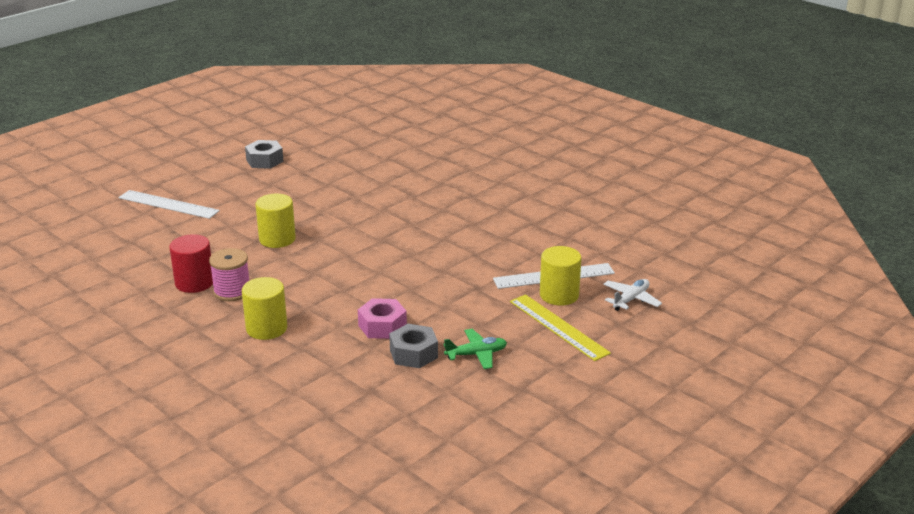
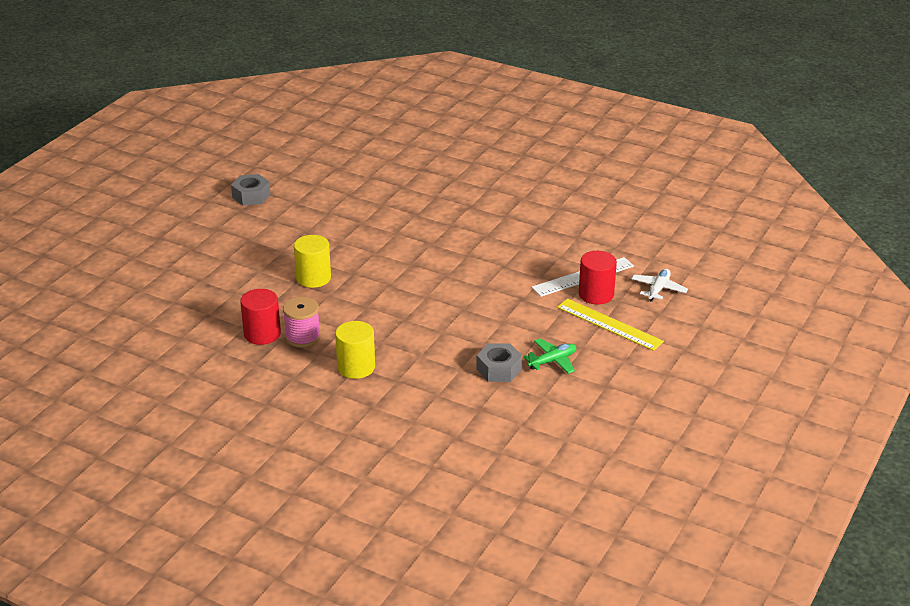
camera: 15 degrees left, 5 degrees up
(168, 204) = (185, 257): white ruler -> none
(382, 326) = (458, 348): pink nut -> none
(559, 295) = (596, 294): yellow cylinder -> red cylinder

